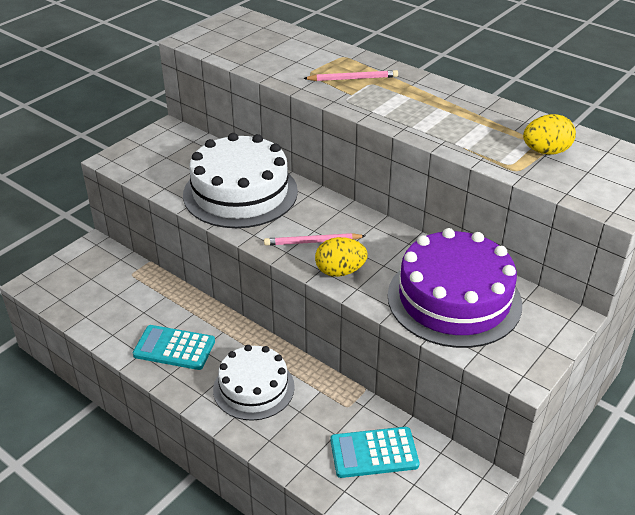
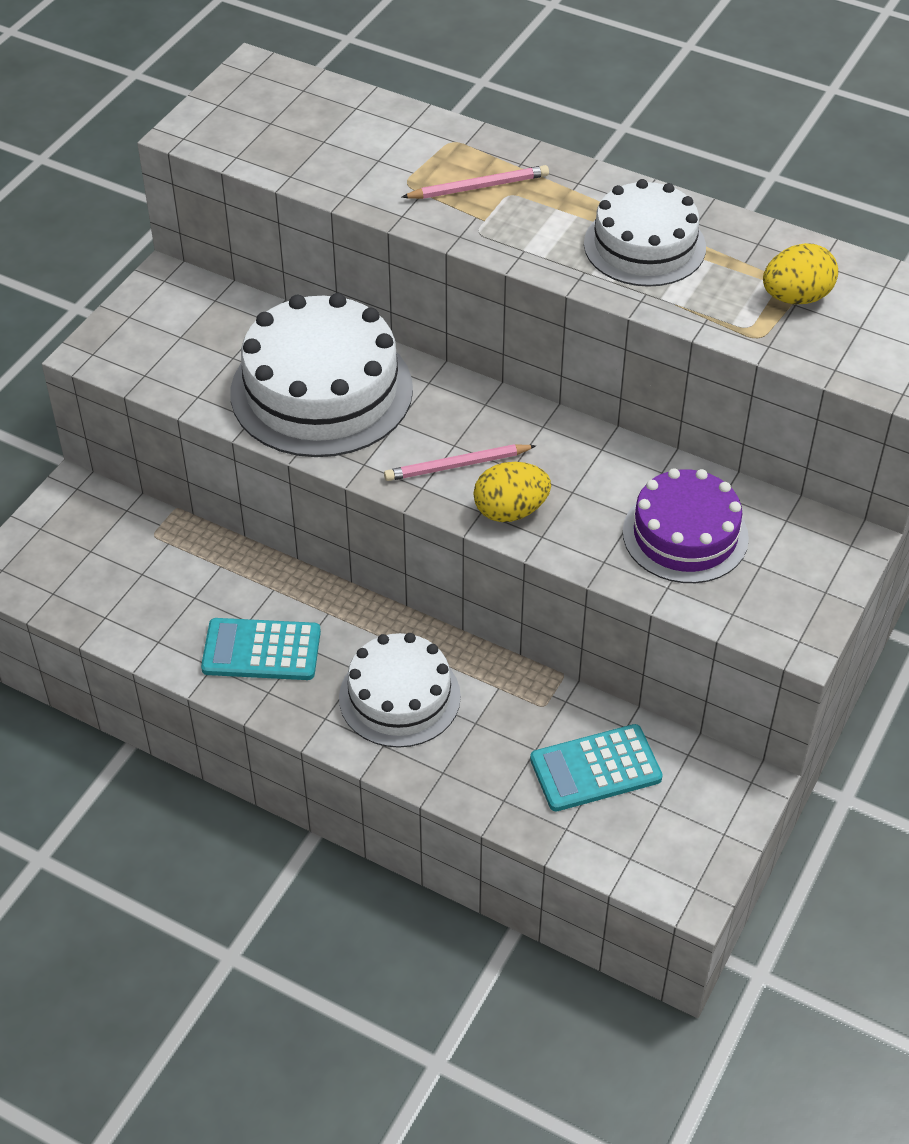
camera: 10 degrees left, 10 degrees up
(450, 116) = (644, 245): none -> white cake
(454, 299) = (685, 535): purple cake -> purple cake, size x0.64

